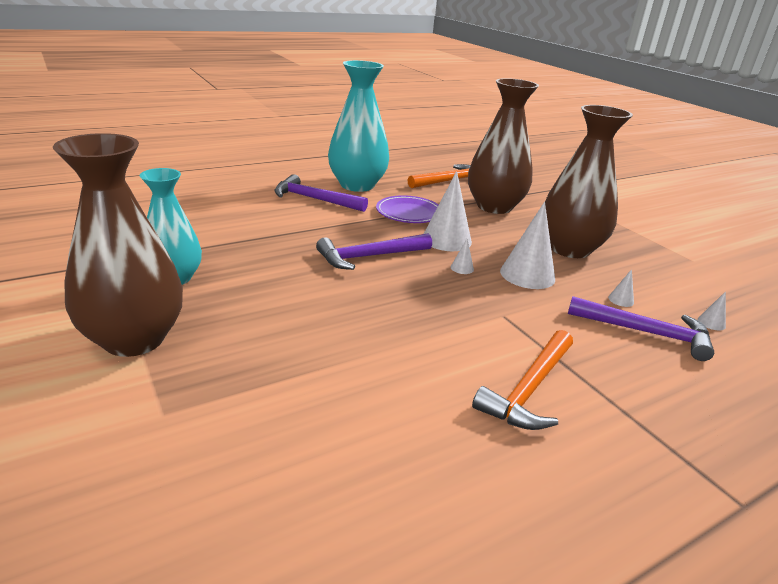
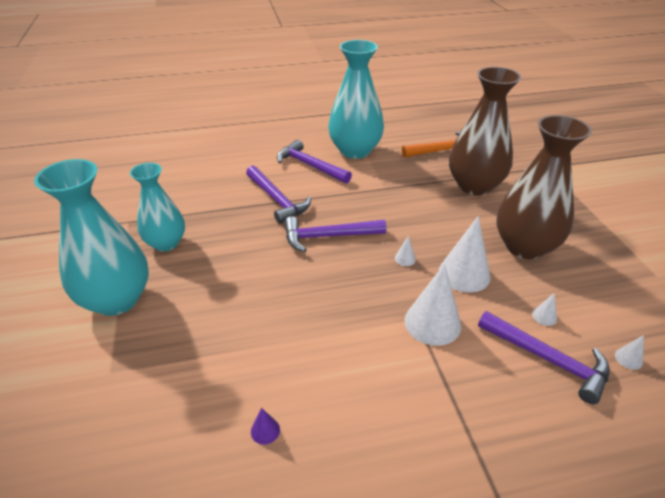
camera: 20 degrees right, 10 degrees up
(134, 339) = (117, 299): brown vase -> turquoise vase
(293, 230) = (277, 200): none -> purple hammer
(399, 439) = (265, 430): none -> purple cone
(409, 213) = (387, 188): purple plate -> none
(446, 239) = (407, 223): white cone -> white cone (432, 323)
(529, 389) = (397, 403): orange hammer -> none

